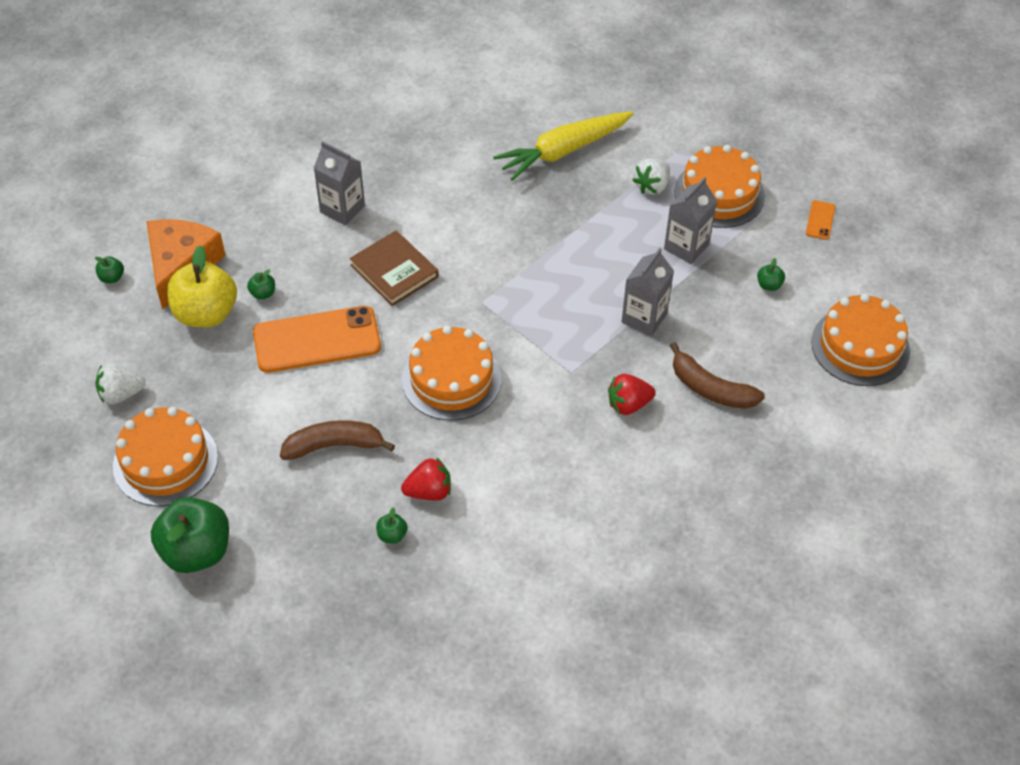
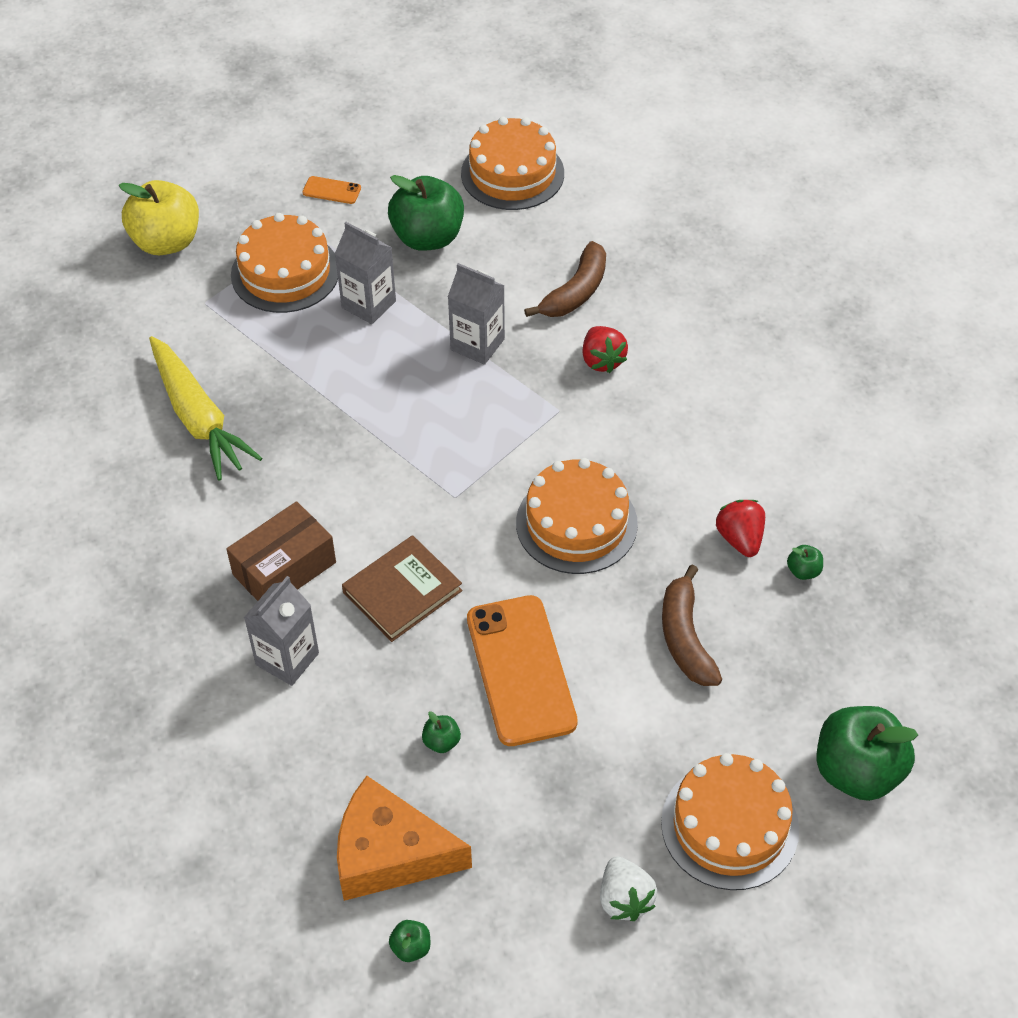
camera: 90 degrees left, 0 degrees up
(206, 314) = (478, 809): yellow apple -> yellow apple (166, 242)
(420, 204) = (284, 568): none -> brown box
(652, 186) = (268, 332): white strawberry -> none
(769, 285) = (428, 237): green apple -> green apple, size x2.43

